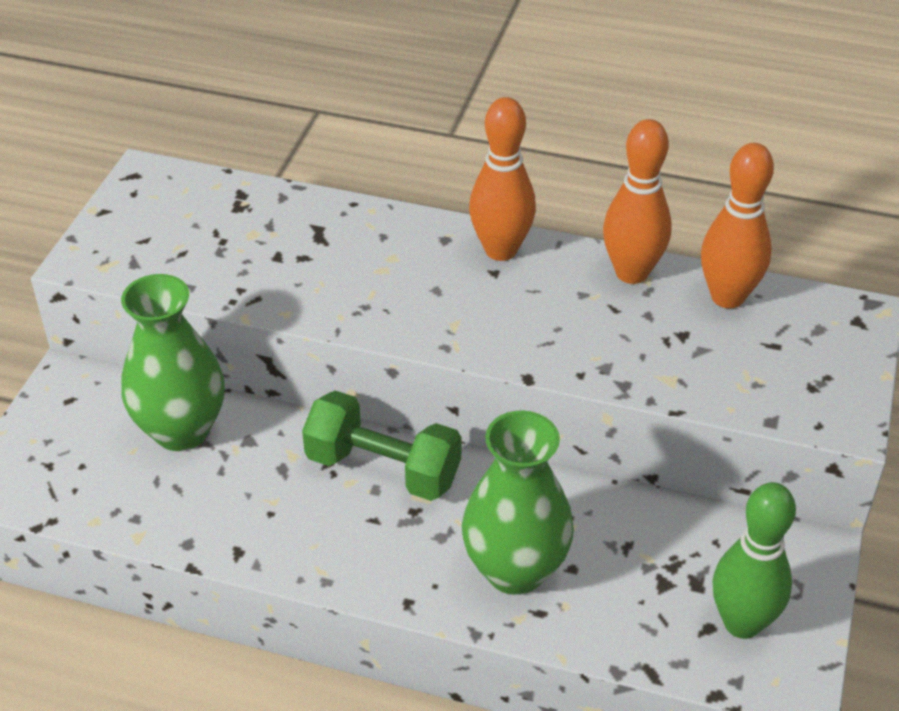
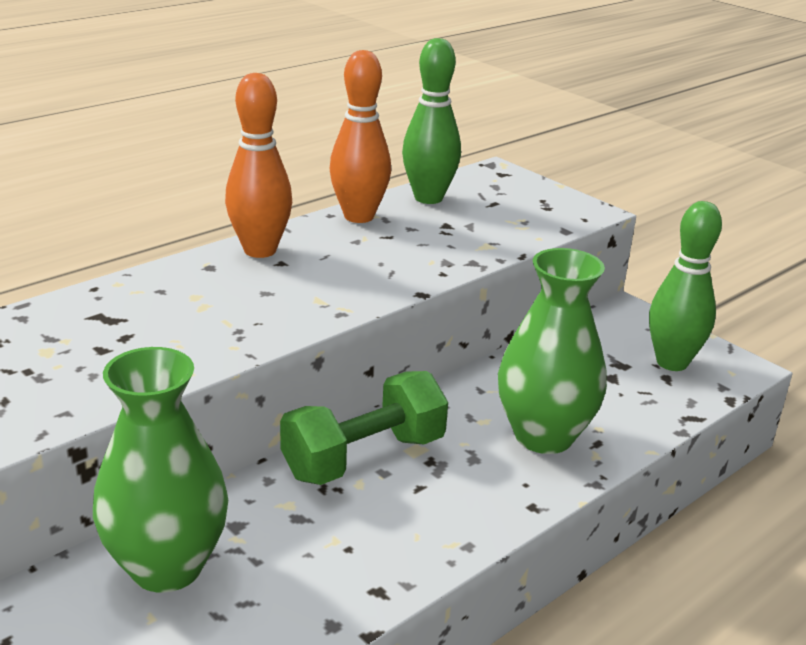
camera: 60 degrees left, 15 degrees down
(727, 297) = (428, 198): orange bowling pin -> green bowling pin

